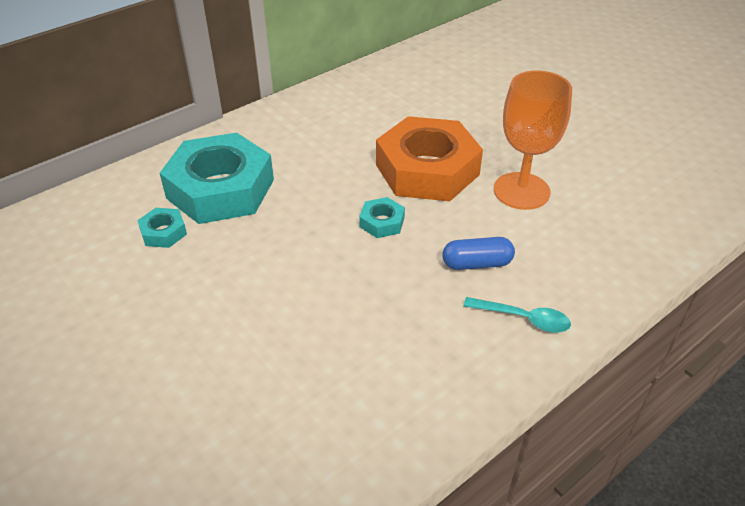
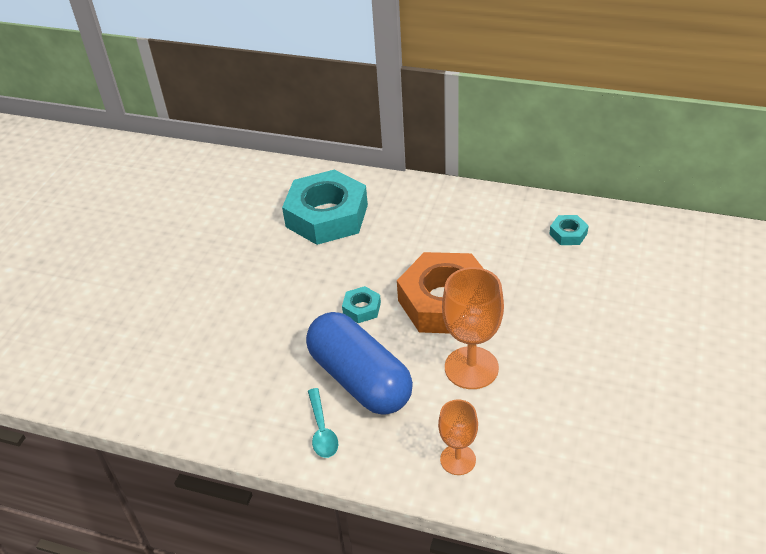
camera: 60 degrees right, 0 degrees up
(163, 232) = (265, 218): turquoise nut -> turquoise nut (568, 234)
(476, 263) = (360, 379): blue capsule -> blue capsule, size x2.15
(623, 245) = (458, 459): none -> orange goblet

